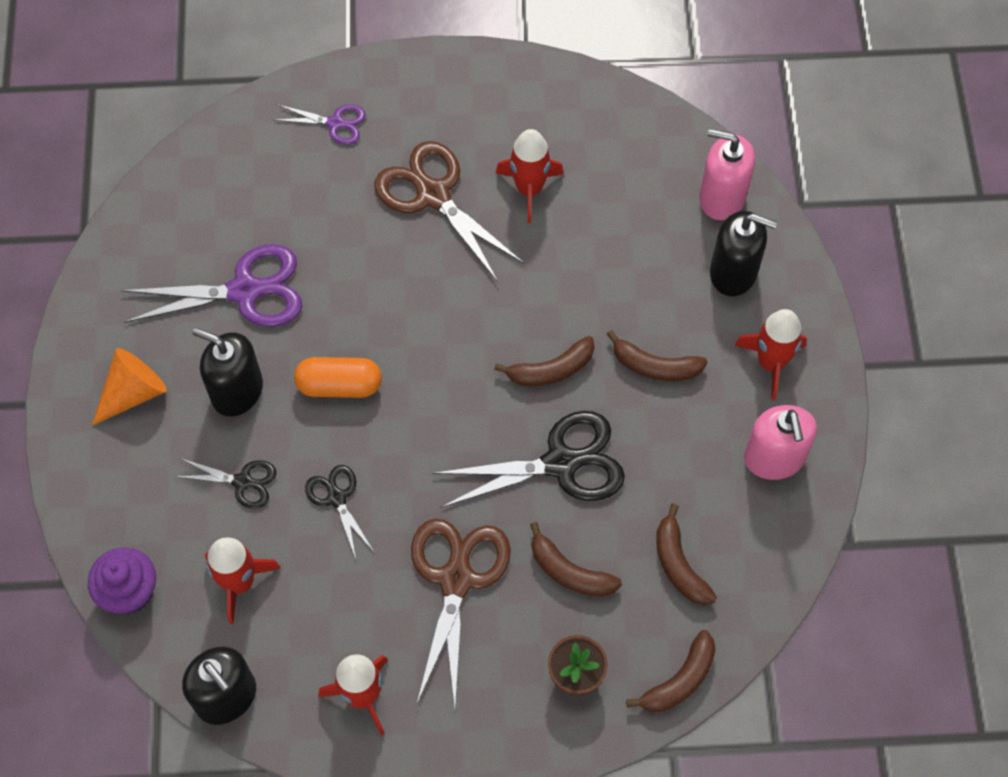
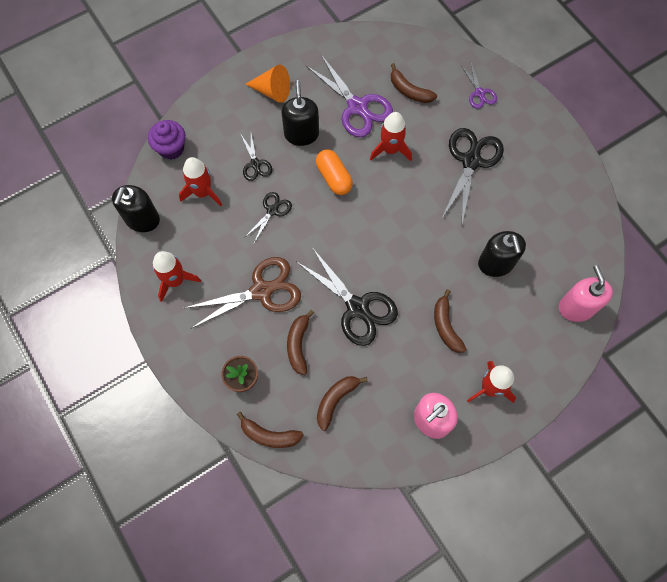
camera: 60 degrees right, 5 degrees up
(433, 195) = (471, 161): brown scissors -> black scissors
(529, 189) = (508, 205): red rocket -> red rocket (390, 149)
(551, 370) = (408, 273): brown banana -> brown banana (409, 91)
(733, 272) = (532, 338): black soap dispenser -> black soap dispenser (496, 263)

